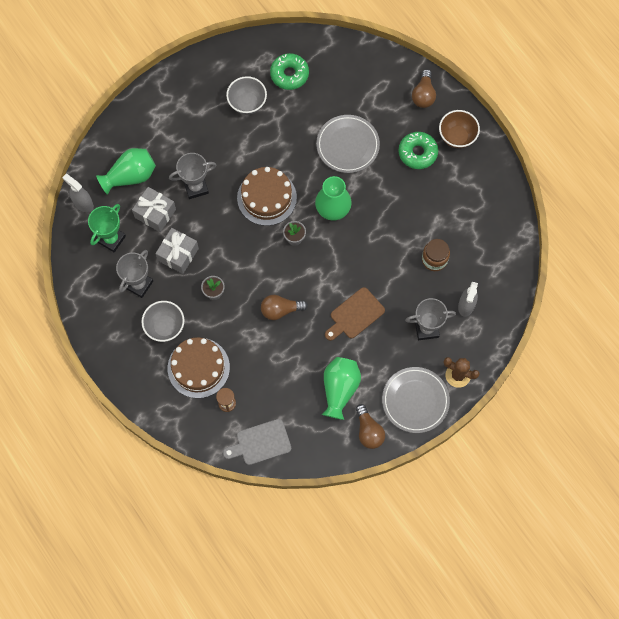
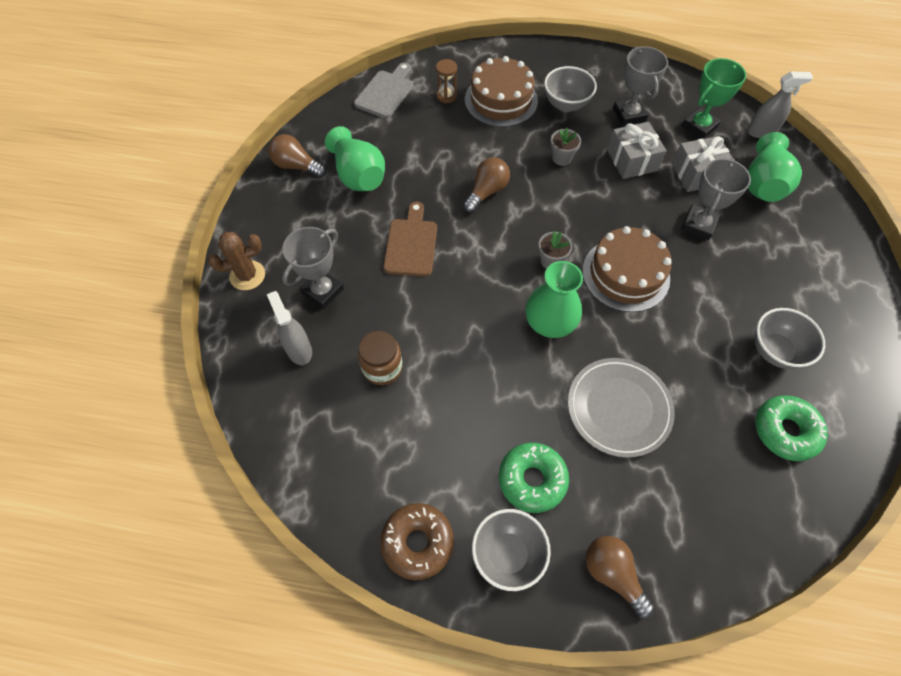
camera: 135 degrees right, 10 degrees down
(111, 239) = (699, 126): green trophy -> green trophy turned 60 degrees clockwise
(415, 400) = (273, 221): grey plate -> none
(457, 137) = (507, 554): brown bowl -> grey bowl
(489, 172) = (417, 542): none -> brown donut

